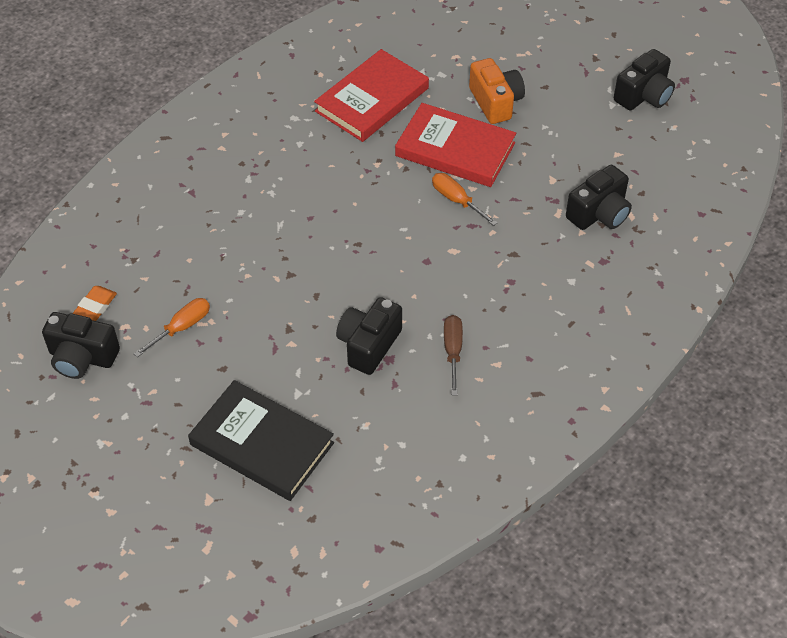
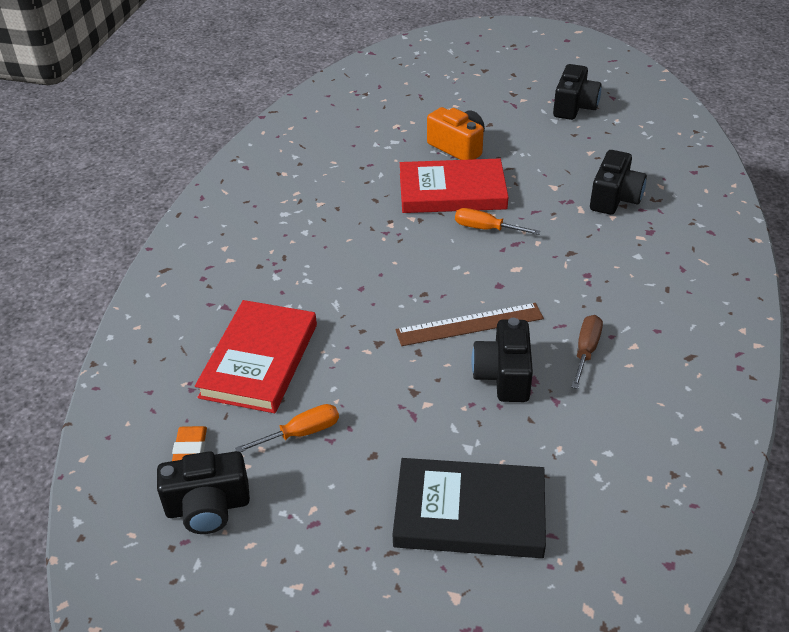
camera: 25 degrees left, 10 degrees down
(181, 327) = (301, 433): orange screwdriver -> orange screwdriver turned 45 degrees clockwise
(372, 100) = (347, 178): red book -> red book (259, 360)
(375, 288) = (469, 325): none -> brown ruler
(453, 351) = (586, 351): brown screwdriver -> brown screwdriver turned 45 degrees clockwise

